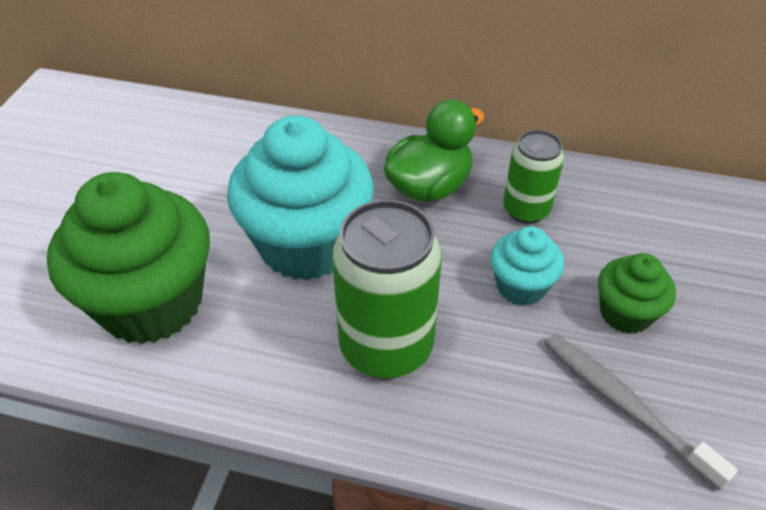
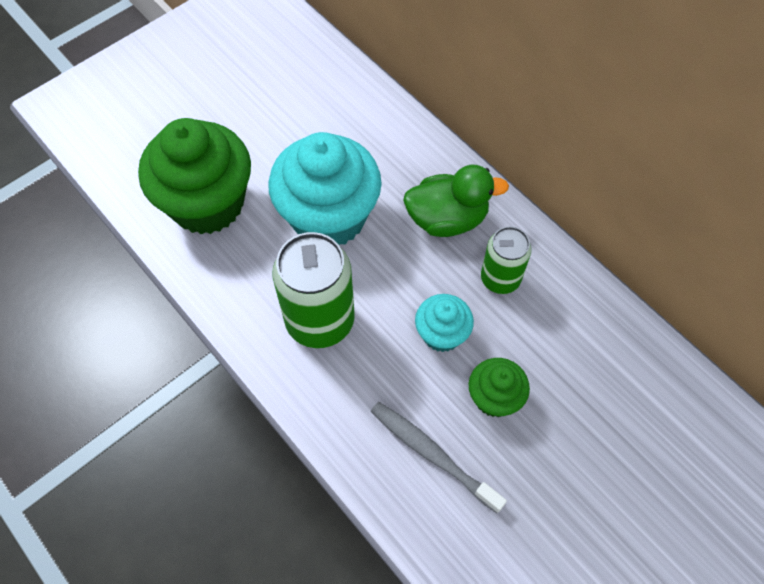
camera: 35 degrees right, 15 degrees up
(624, 405) = (432, 454): grey toothbrush -> grey toothbrush turned 45 degrees counterclockwise

